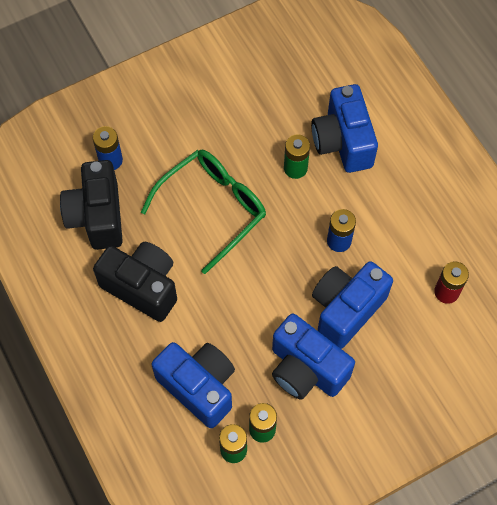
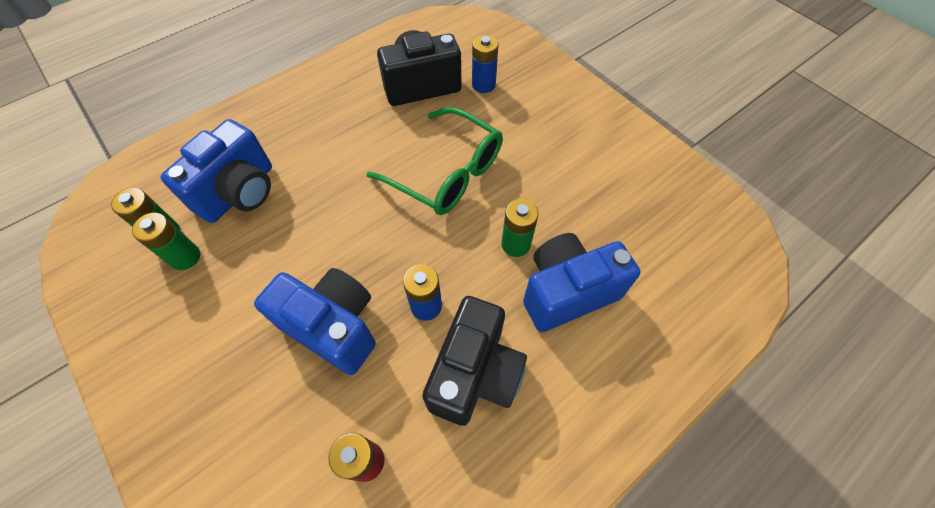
camera: 80 degrees right, 5 degrees down
(142, 287) = (349, 130): black camera -> black camera (475, 373)
(306, 369) = (255, 292): blue camera -> none

